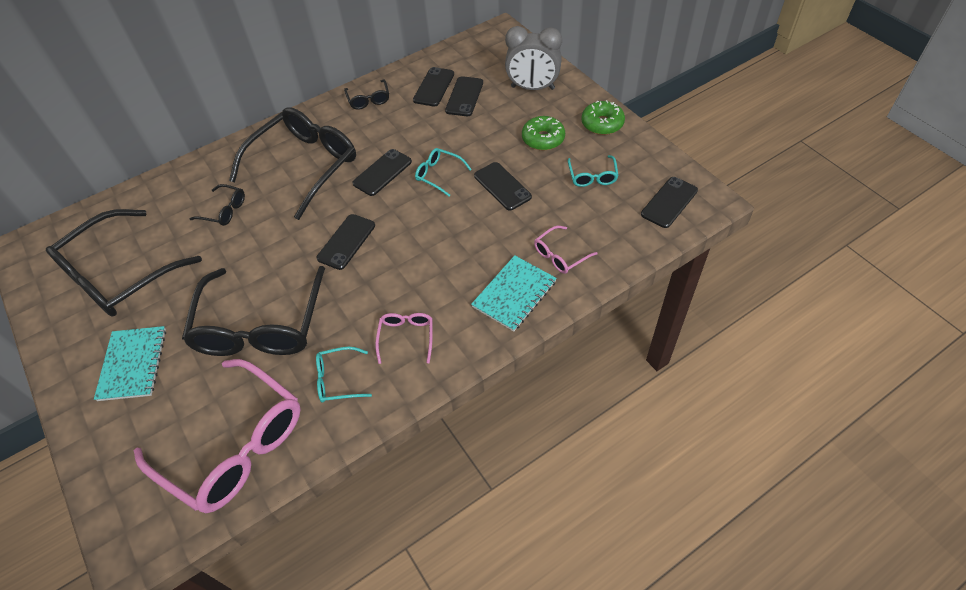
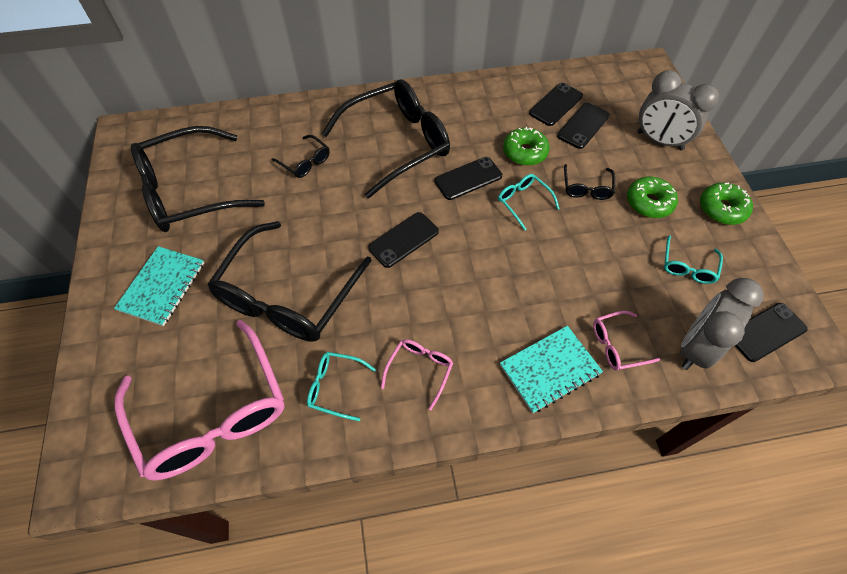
camera: 20 degrees right, 5 degrees up
(369, 99) = (485, 96): black glasses -> black glasses (586, 188)
(423, 134) = (525, 152): none -> green donut
(502, 186) = (584, 240): black phone -> none
(621, 233) = (695, 347): none -> grey clock

